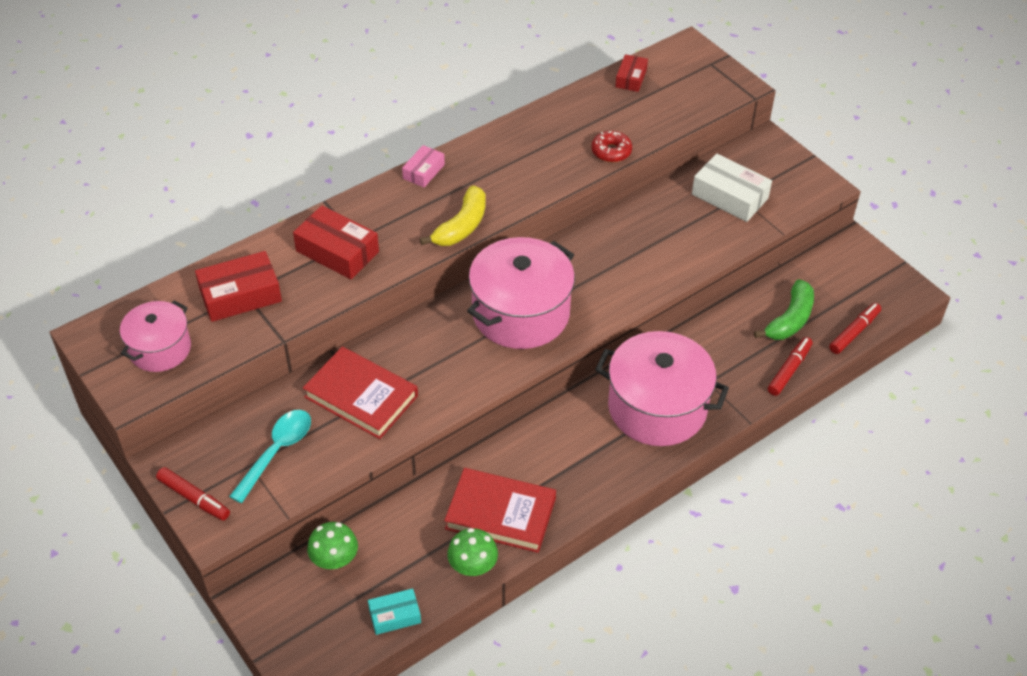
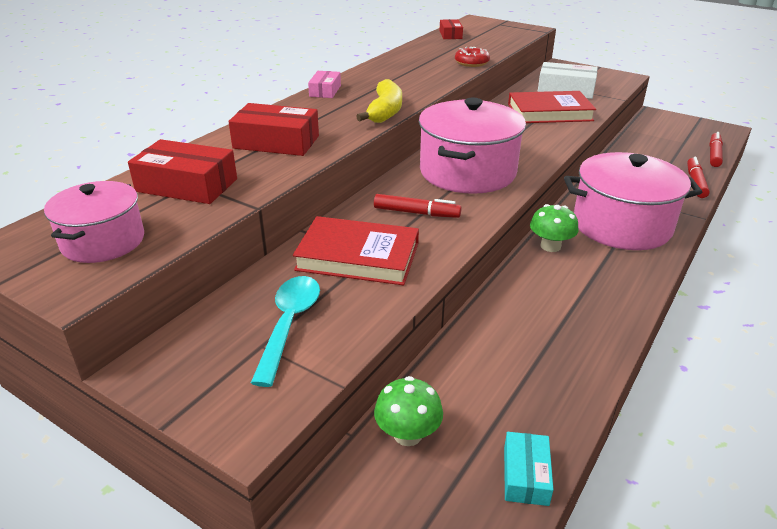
camera: 20 degrees left, 15 degrees down
(194, 498) = (200, 399): red marker -> red marker (416, 213)
(240, 295) = (187, 185): red box -> red box turned 60 degrees clockwise
(395, 616) = (525, 475): turquoise box -> turquoise box turned 45 degrees counterclockwise
(473, 566) = (572, 393): green mushroom -> green mushroom (550, 246)
(500, 513) = (558, 336): red book -> red book (549, 112)
(790, 319) = (662, 157): green banana -> none

